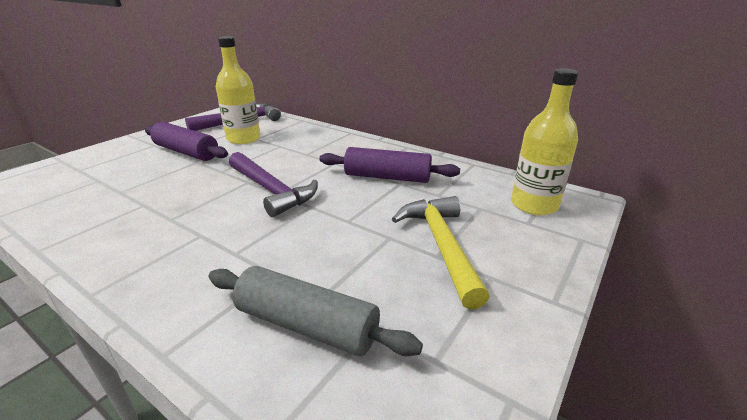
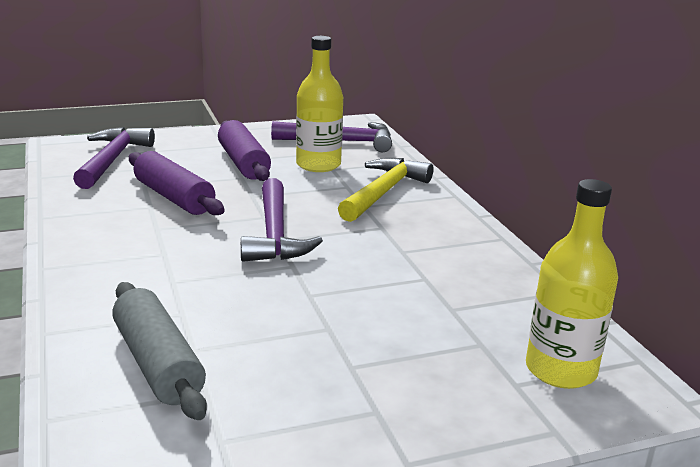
camera: 35 degrees right, 5 degrees down
(63, 181) = (112, 160): none -> purple hammer
(387, 177) = (420, 266): purple rolling pin -> purple rolling pin (174, 197)
(441, 245) = (371, 359): yellow hammer -> yellow hammer (383, 192)

